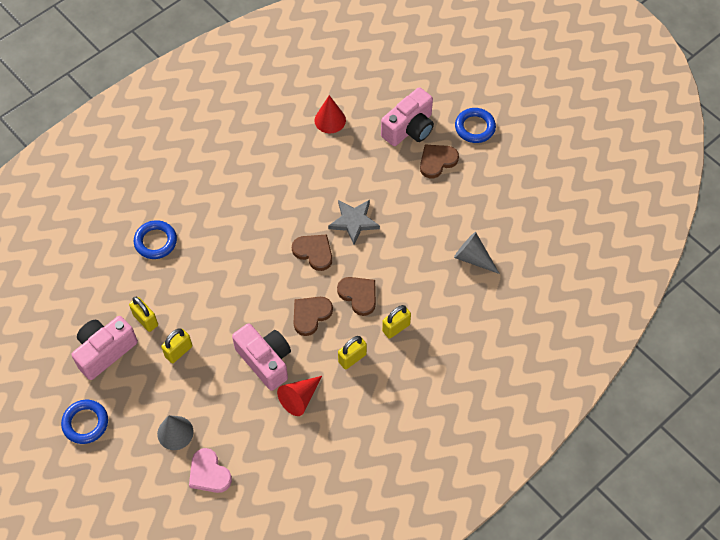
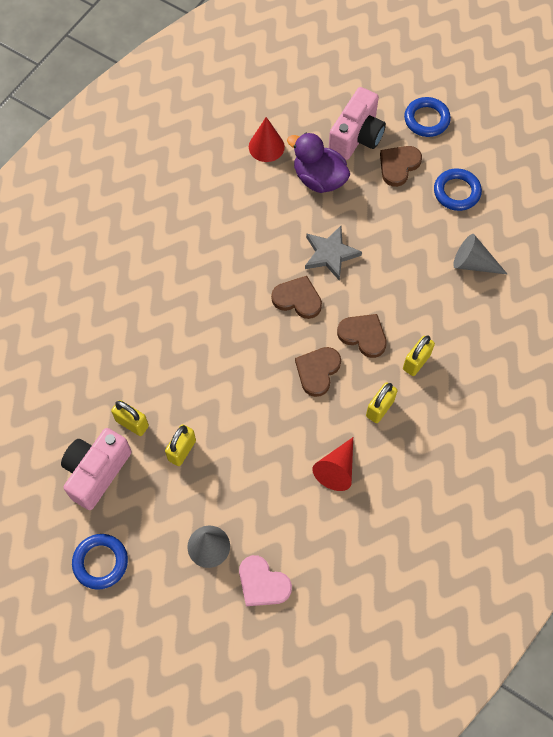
camera: 15 degrees left, 5 degrees up
(155, 241) = (114, 330): blue ring -> blue ring (456, 192)
(265, 361) = (284, 436): pink camera -> none
(365, 157) = (319, 179): none -> purple duck

